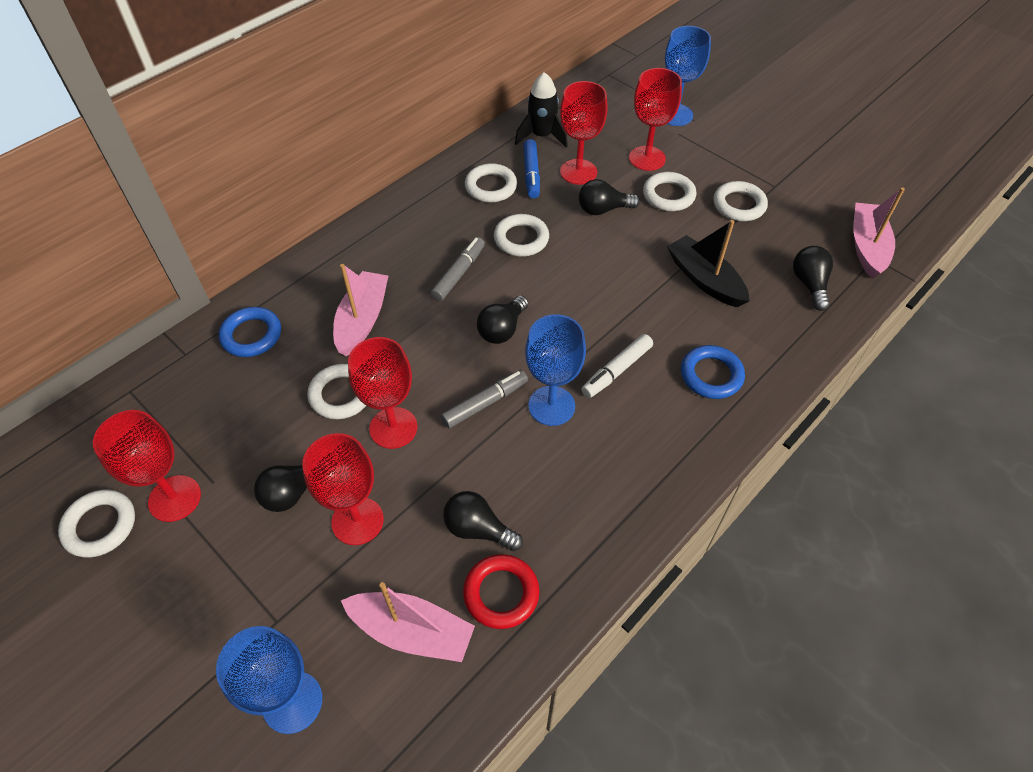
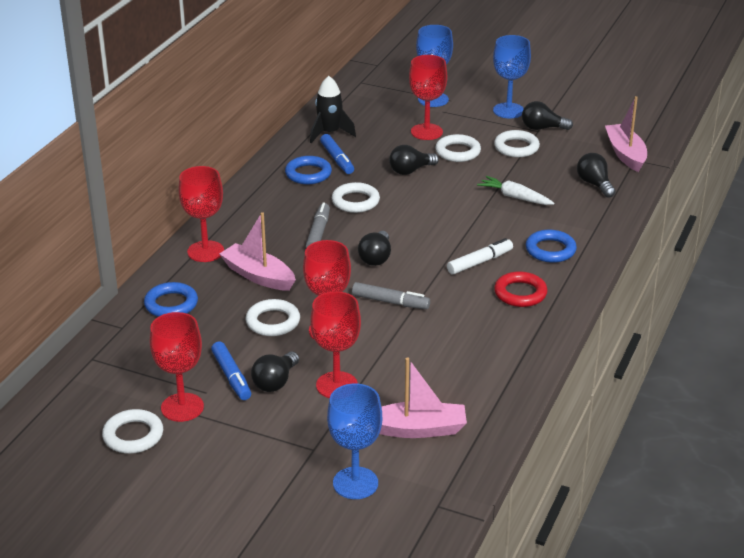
camera: 20 degrees left, 20 degrees down
(252, 466) = (231, 376): none -> blue marker
(362, 320) = (258, 276): pink boat -> pink boat turned 45 degrees counterclockwise
(478, 529) = (430, 368): black light bulb -> black light bulb (542, 128)
(484, 403) = (390, 302): grey marker -> grey marker turned 75 degrees clockwise
(491, 187) = (308, 174): white ring -> blue ring
(501, 593) = (468, 396): red ring -> red ring (520, 293)
(551, 406) = (442, 292): blue goblet -> blue goblet (508, 111)
(578, 172) = (375, 151): red goblet -> red goblet (205, 251)
(617, 370) = (479, 262): white marker -> white marker turned 150 degrees counterclockwise
(704, 279) = (515, 197): black boat -> white carrot

